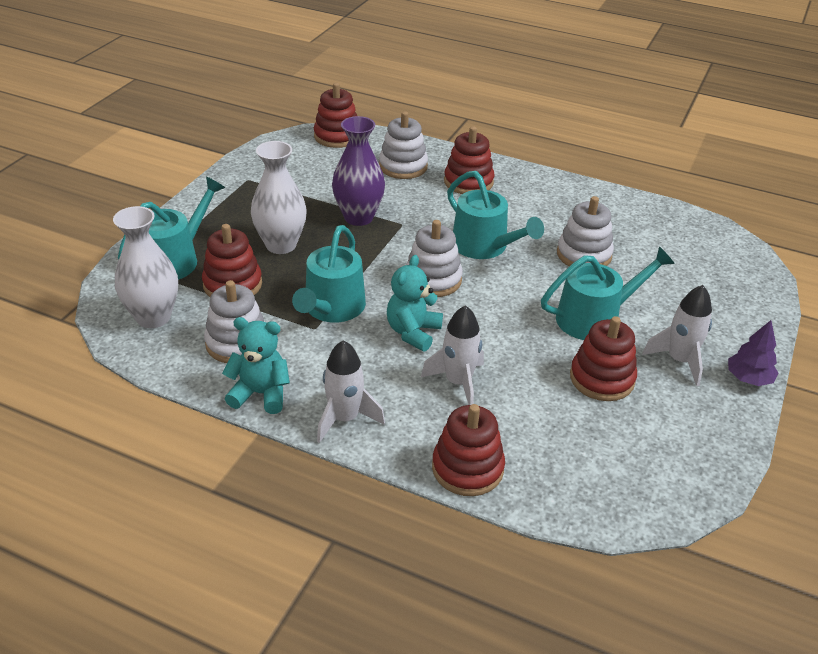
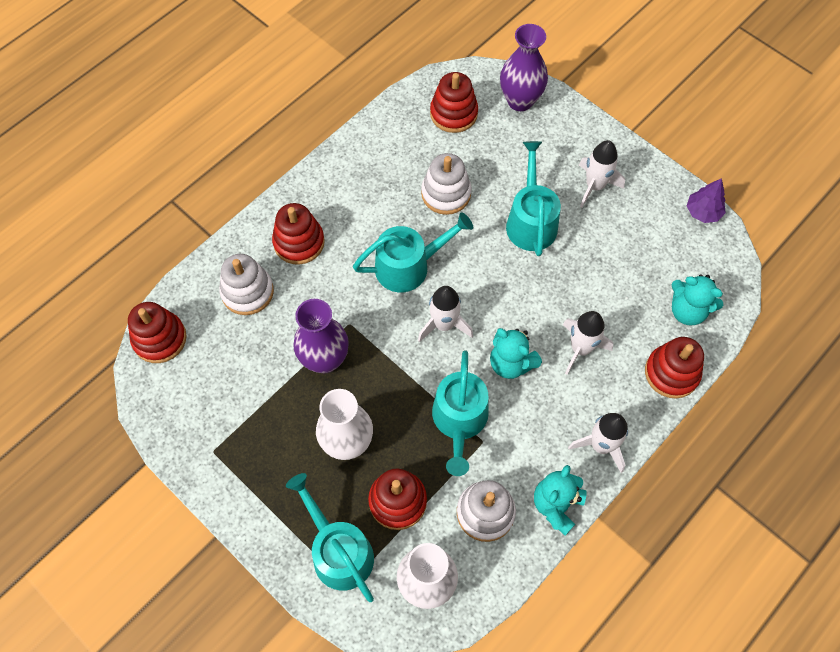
camera: 70 degrees left, 25 degrees up
(332, 308) = (459, 420): turquoise watering can -> turquoise watering can turned 60 degrees clockwise
(433, 280) = (444, 324): white stacking toy -> white rocket
(563, 472) = (687, 311): none -> turquoise teddy bear
(602, 379) = (601, 246): red stacking toy -> red stacking toy (453, 113)
(742, 285) = (520, 101): none -> purple vase
(748, 379) = (624, 152): purple tree -> purple tree (703, 212)

